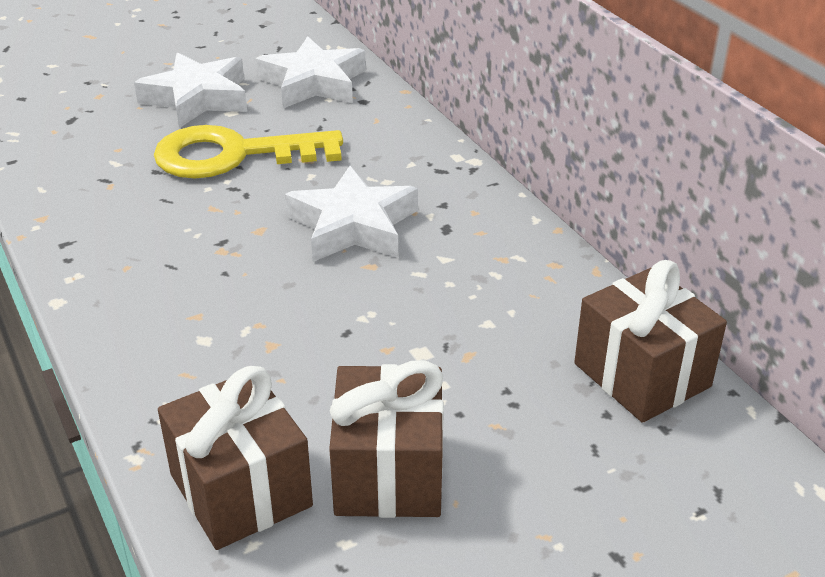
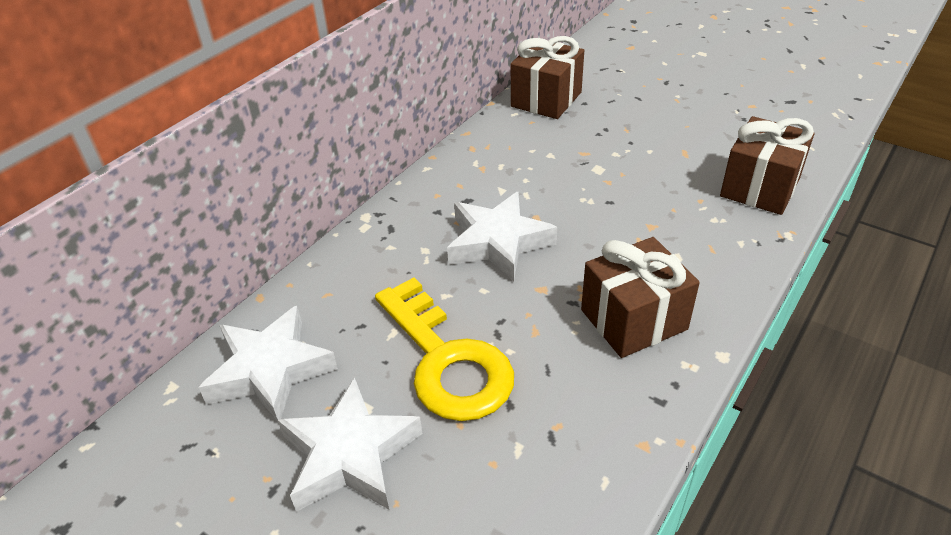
camera: 115 degrees left, 5 degrees up
(389, 473) = (693, 148): brown gift -> brown gift (633, 319)

